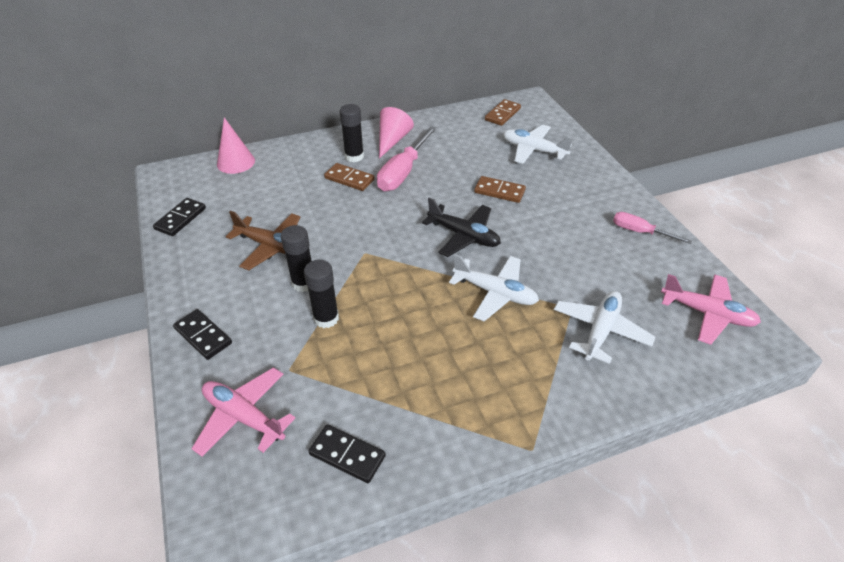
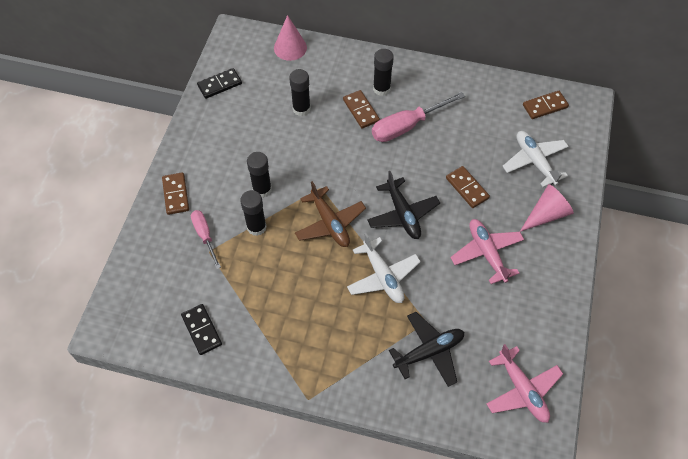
camera: 35 degrees right, 15 degrees up
(203, 336) = (176, 194): black domino -> brown domino
(244, 417) = (163, 268): pink plane -> pink plane (487, 253)
(271, 246) = (262, 145): brown plane -> brown plane (330, 223)
(288, 201) = (301, 109): none -> black glue stick
(392, 140) = (425, 87): pink cone -> pink cone (546, 214)
(600, 331) = (429, 352): white plane -> black plane
(640, 232) = (544, 292): pink screwdriver -> pink screwdriver (205, 236)

